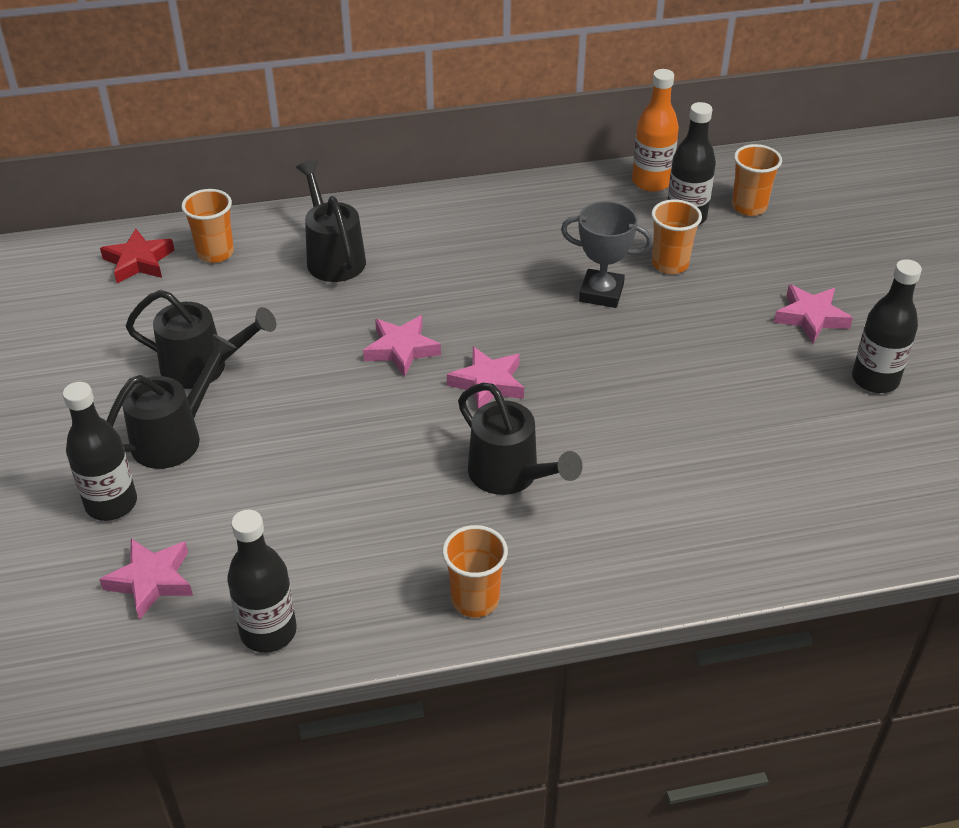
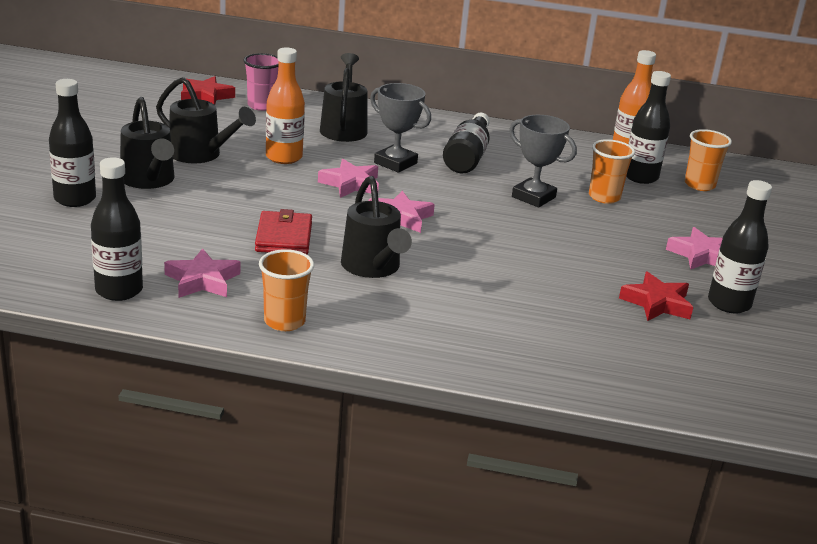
camera: 20 degrees right, 15 degrees down
(151, 580) = (64, 242): pink star -> pink star (202, 280)
(175, 436) = (149, 181): black watering can -> black watering can turned 90 degrees clockwise
(215, 253) = (262, 106): orange cup -> pink cup
(300, 334) = (284, 157): none -> orange bottle
(387, 467) = (284, 237): none -> red wallet
(426, 295) = (395, 163): none -> grey trophy
(495, 254) = (467, 157): none -> black bottle
(811, 408) = (657, 303): none -> red star

